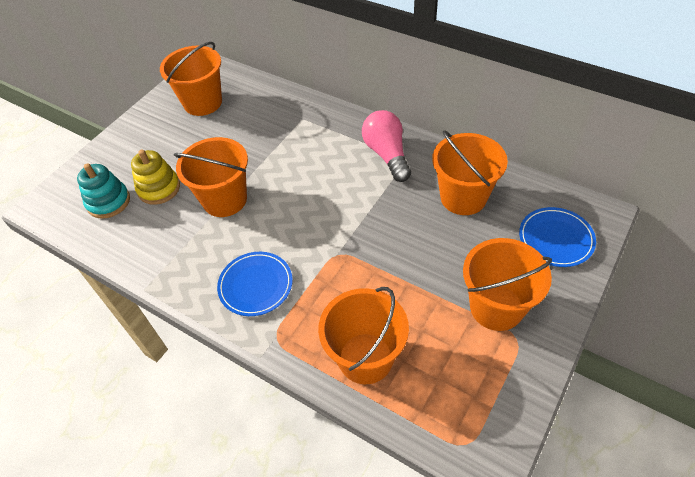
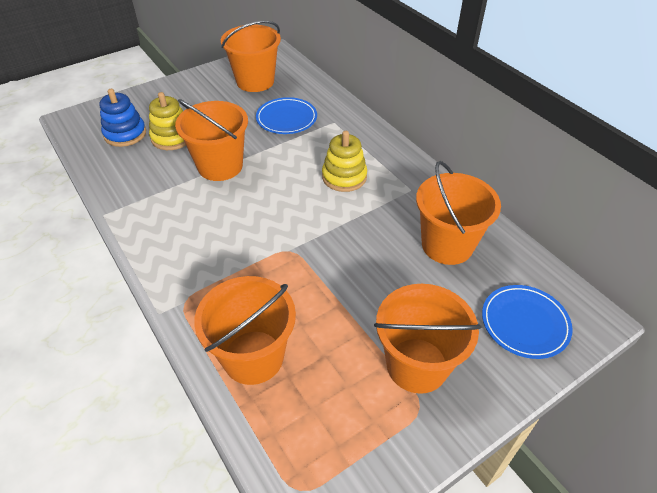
camera: 20 degrees right, 5 degrees down
(108, 202) = (125, 134): turquoise stacking toy -> blue stacking toy
(255, 285) = (197, 248): blue plate -> blue plate (286, 118)
(343, 168) = (344, 177): none -> yellow stacking toy
(387, 154) = (394, 179): pink light bulb -> none

